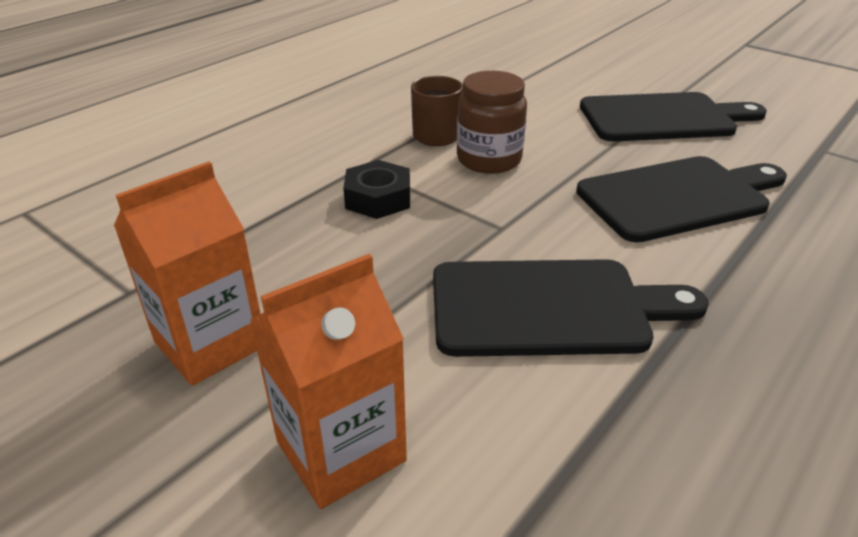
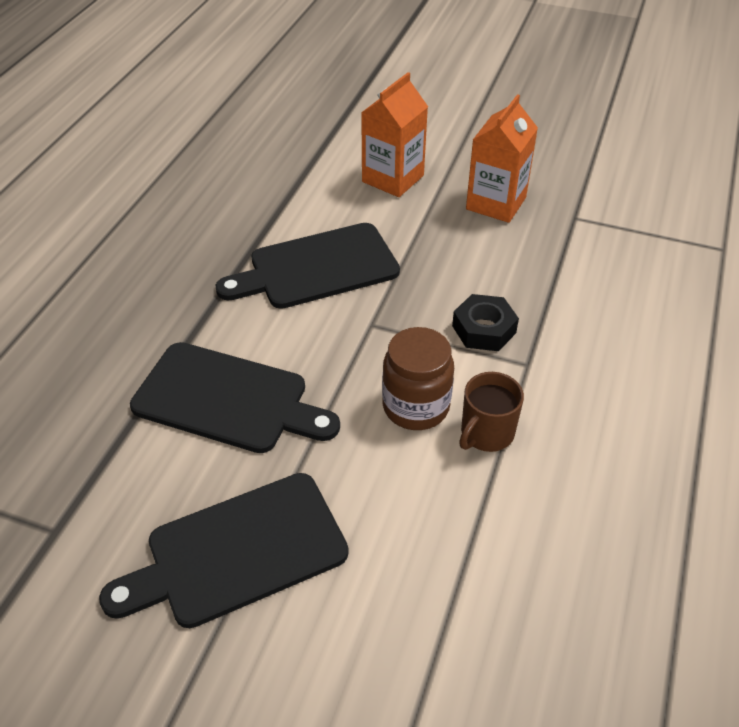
camera: 160 degrees right, 10 degrees up
(678, 197) = (227, 399): black cutting board -> black cutting board turned 120 degrees counterclockwise

